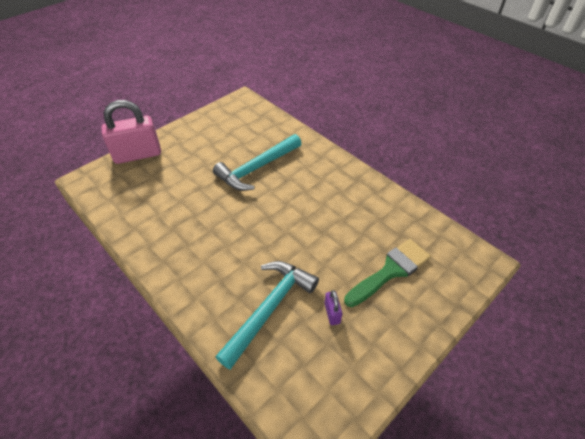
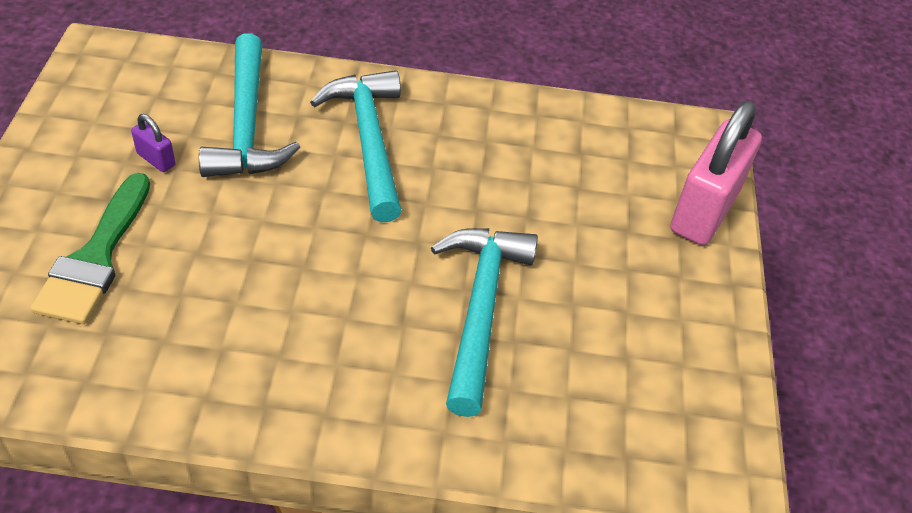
camera: 135 degrees right, 0 degrees up
(222, 260) = (369, 141): none -> turquoise hammer

